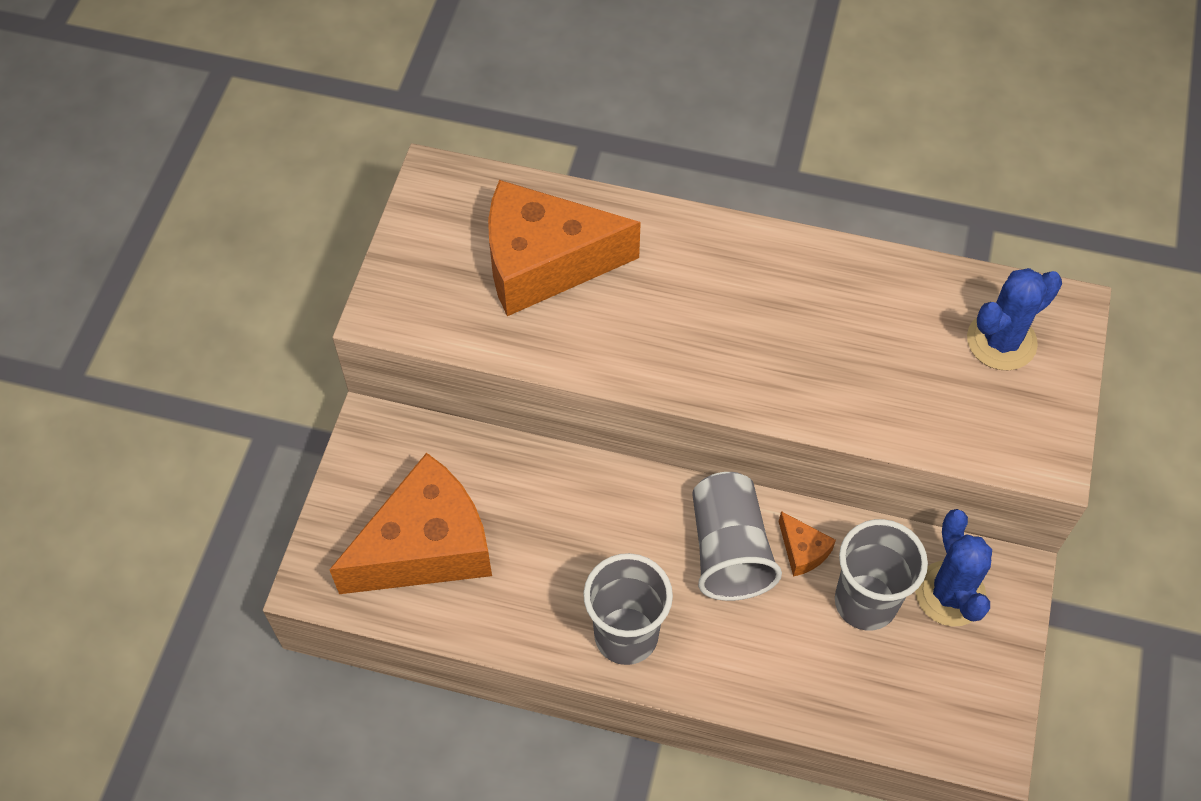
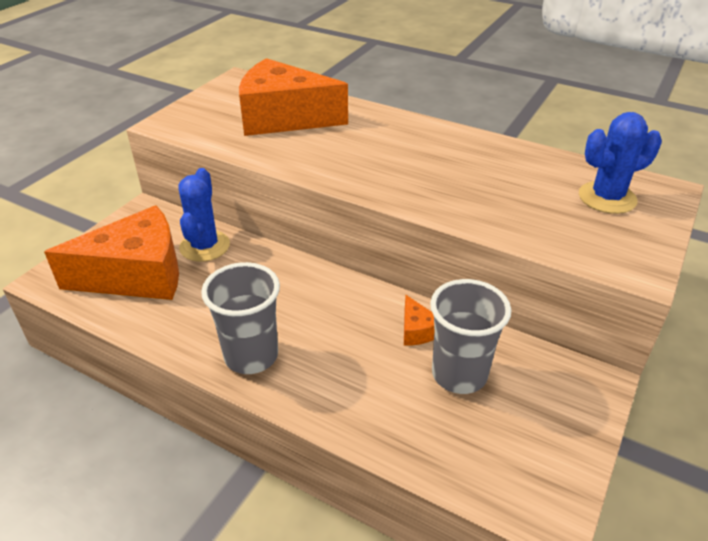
camera: 15 degrees right, 20 degrees down
(729, 550) = (358, 319): grey cup -> none
(950, 594) = (536, 384): blue cactus -> blue cactus (204, 246)

